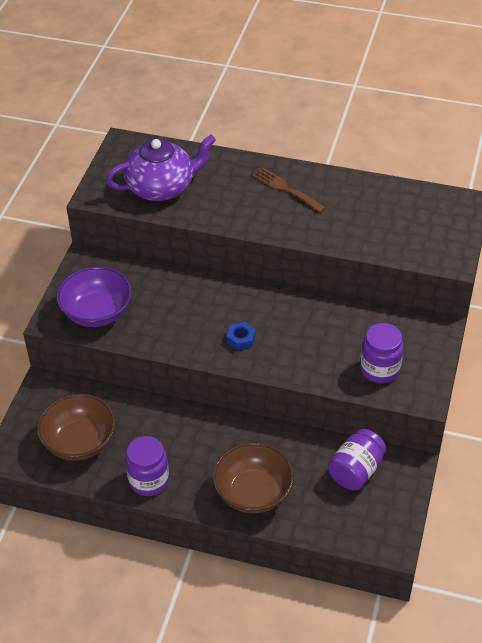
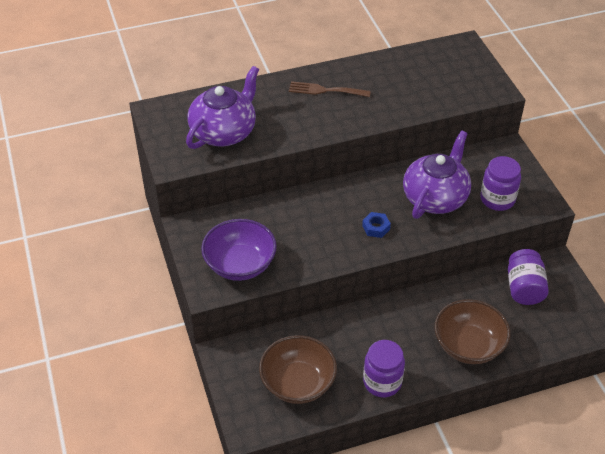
camera: 35 degrees left, 0 degrees up
(322, 339) = (435, 197): none -> purple teapot

